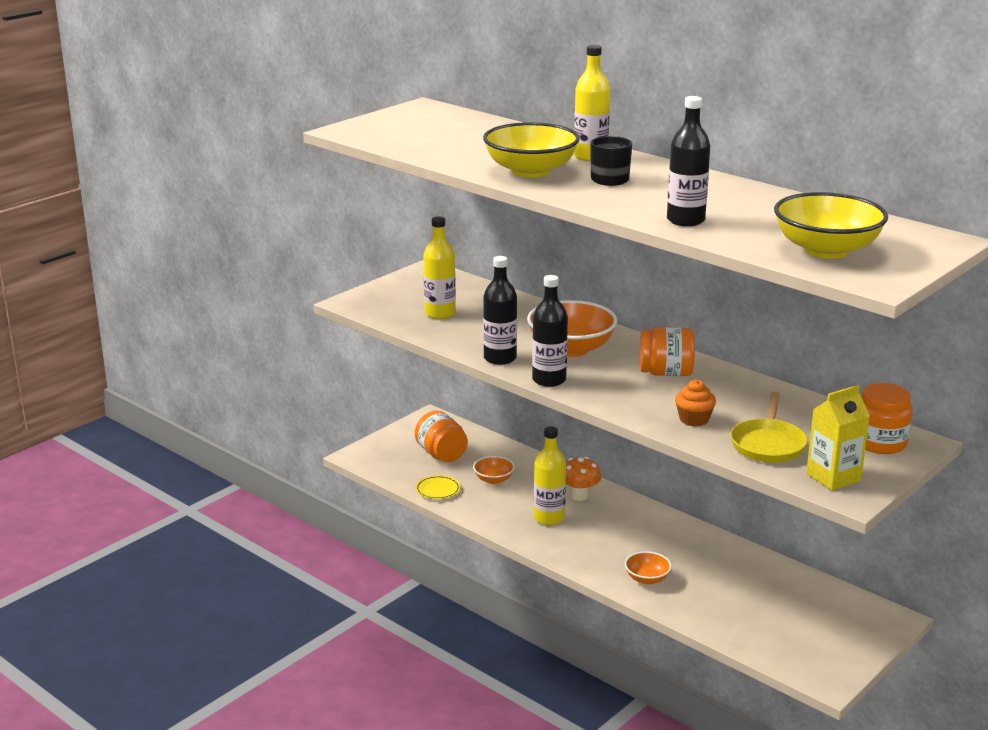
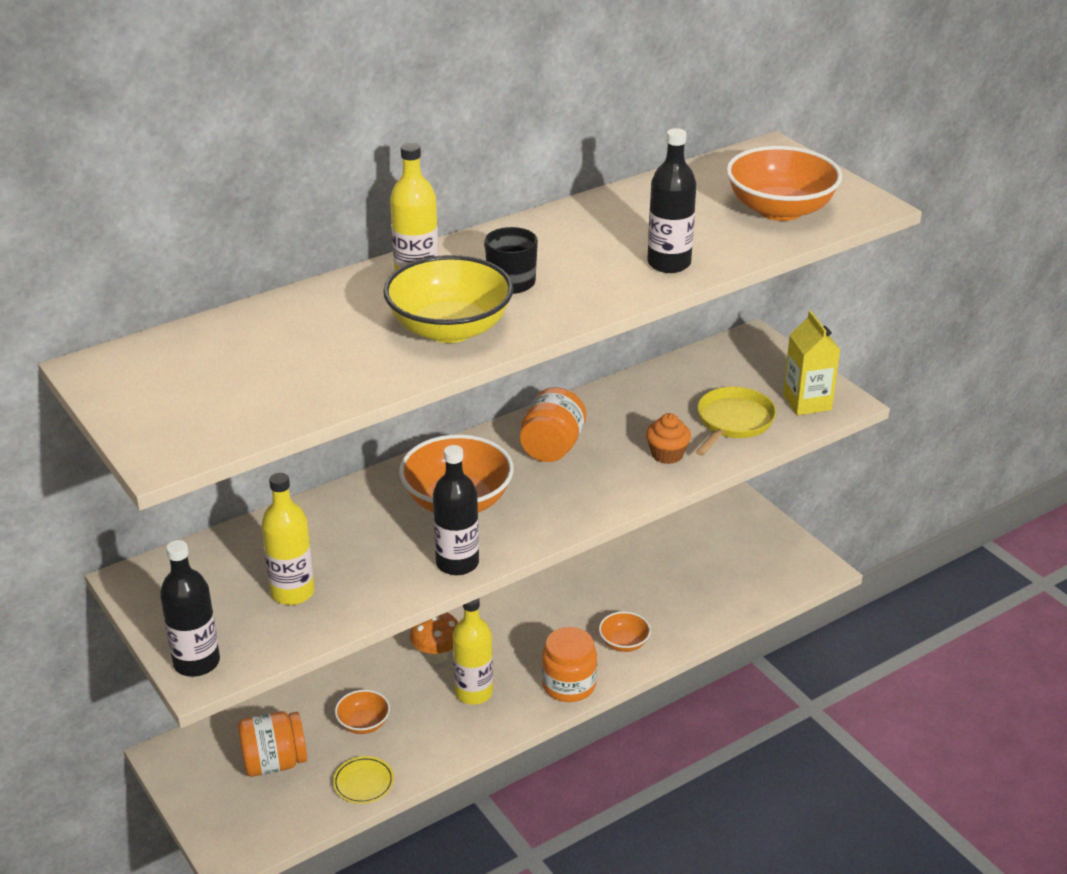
camera: 75 degrees left, 10 degrees up
(549, 380) = (534, 535): black bottle -> black bottle (196, 662)
(768, 444) = (733, 422): yellow pan -> yellow pan turned 90 degrees counterclockwise
(826, 250) = (780, 210): yellow bowl -> orange bowl
(880, 443) = (748, 359): orange jar -> orange jar (569, 685)

